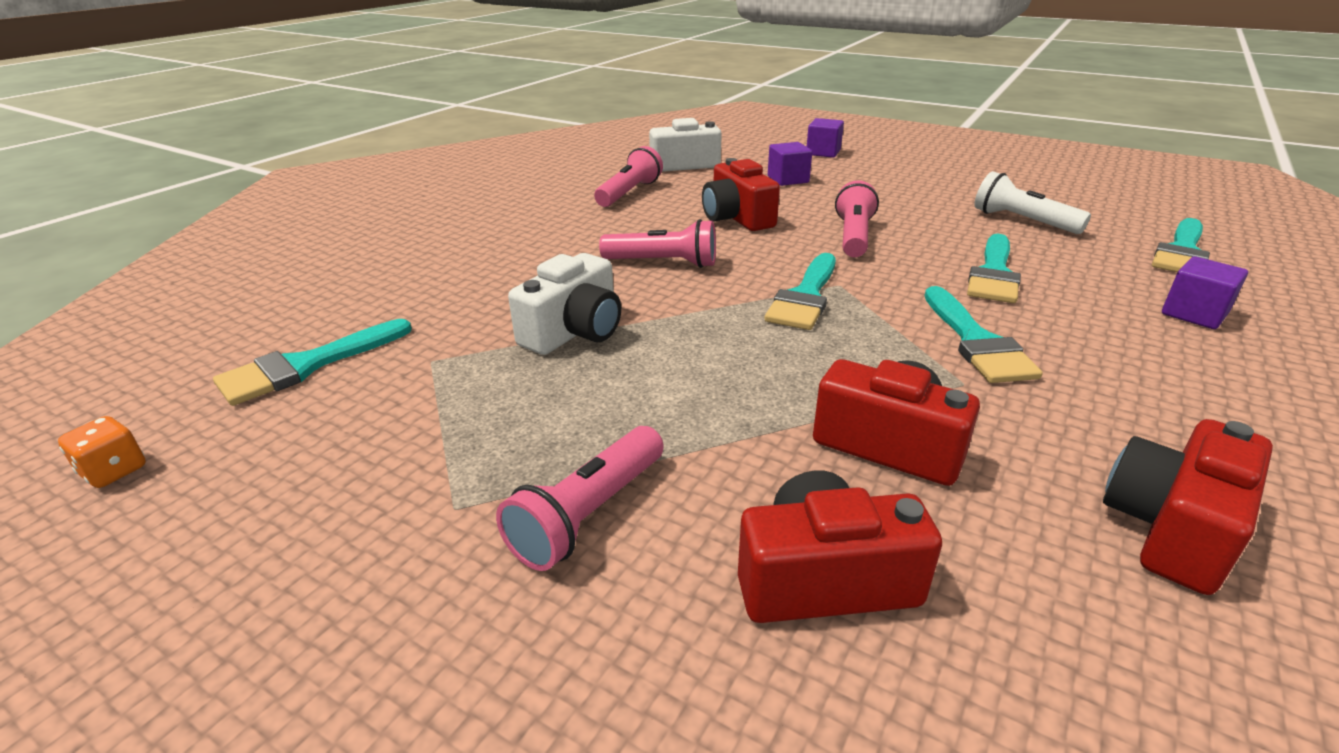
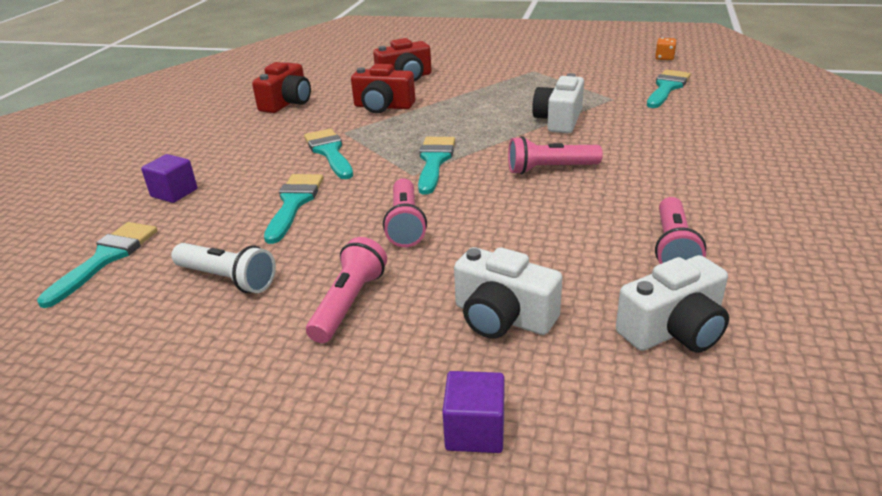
camera: 165 degrees right, 0 degrees up
(589, 514) = (487, 76): pink flashlight -> pink flashlight (349, 303)
(737, 218) = (525, 229): red camera -> none
(788, 179) = (502, 317): purple cube -> white camera

